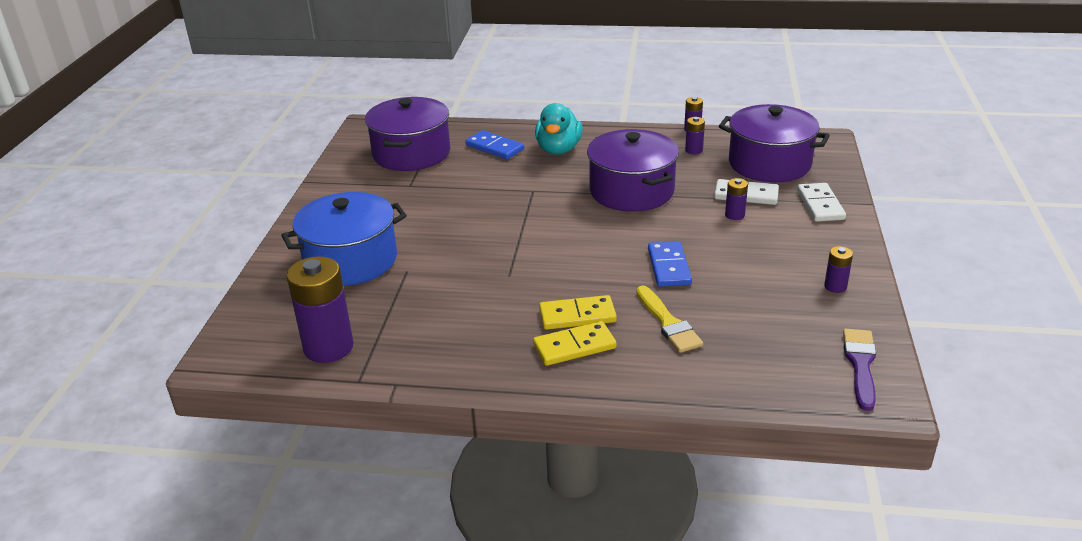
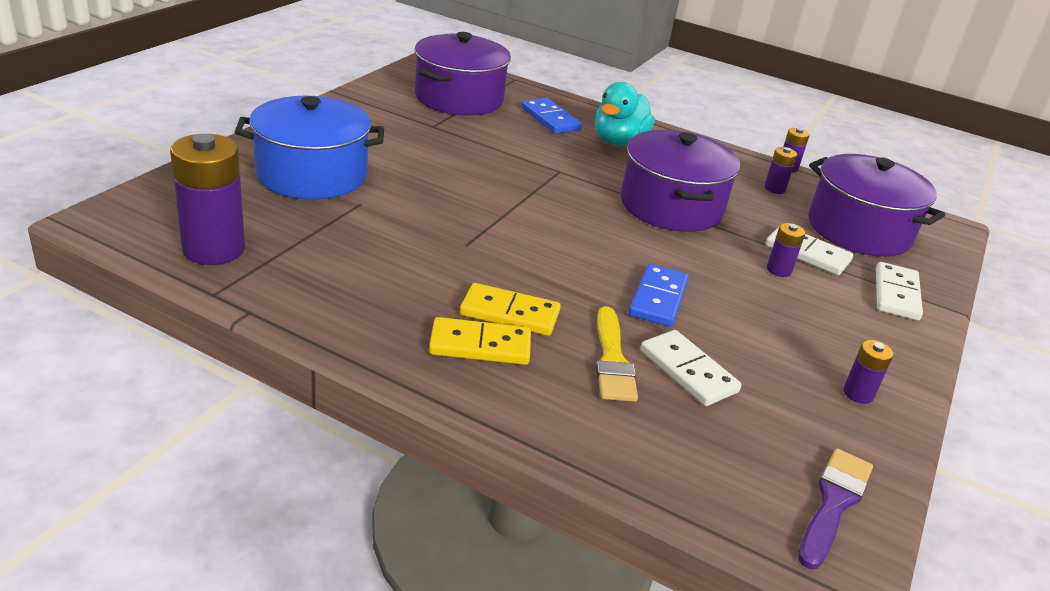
camera: 15 degrees right, 0 degrees up
(721, 312) = (688, 371): none -> white domino

